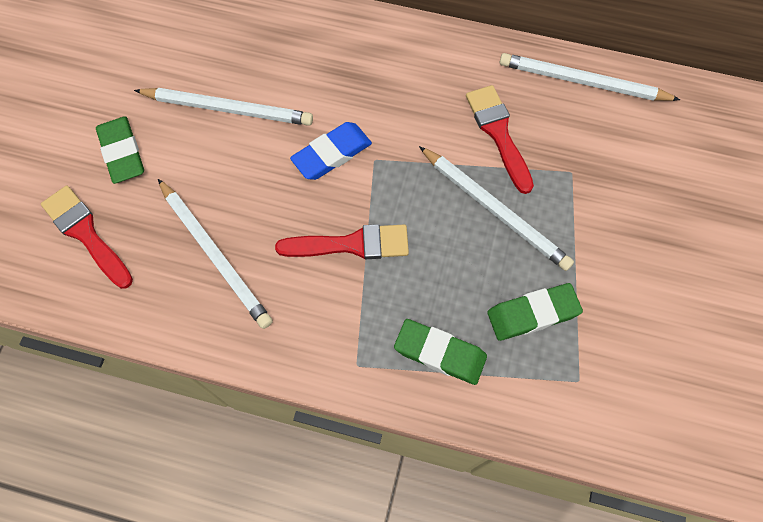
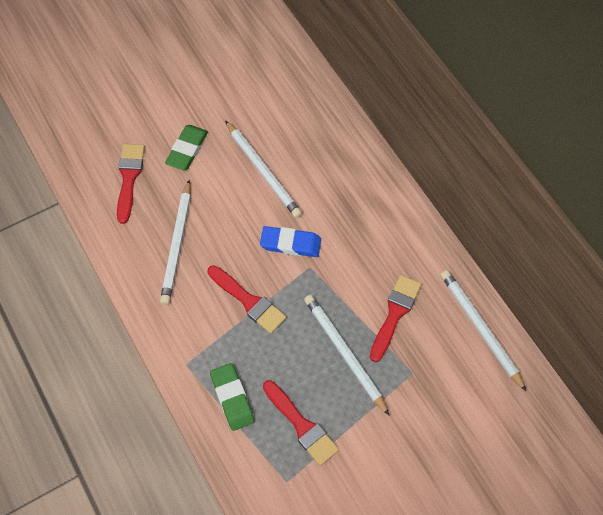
camera: 45 degrees right, 5 degrees down
(495, 210) = (344, 353): white pencil -> white pencil turned 150 degrees clockwise
(532, 314) = (301, 425): green eraser -> red brush

